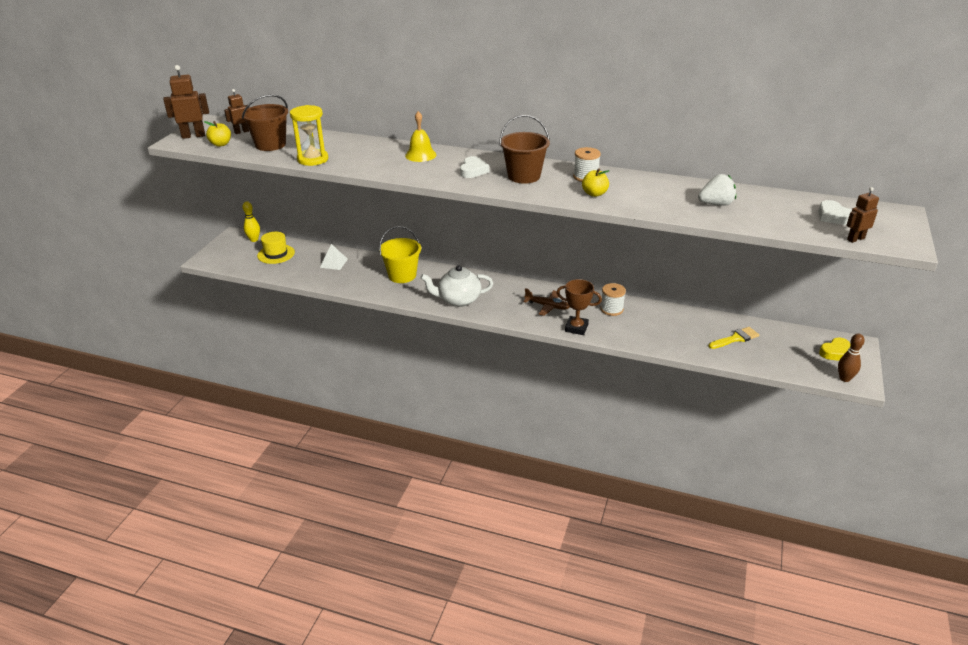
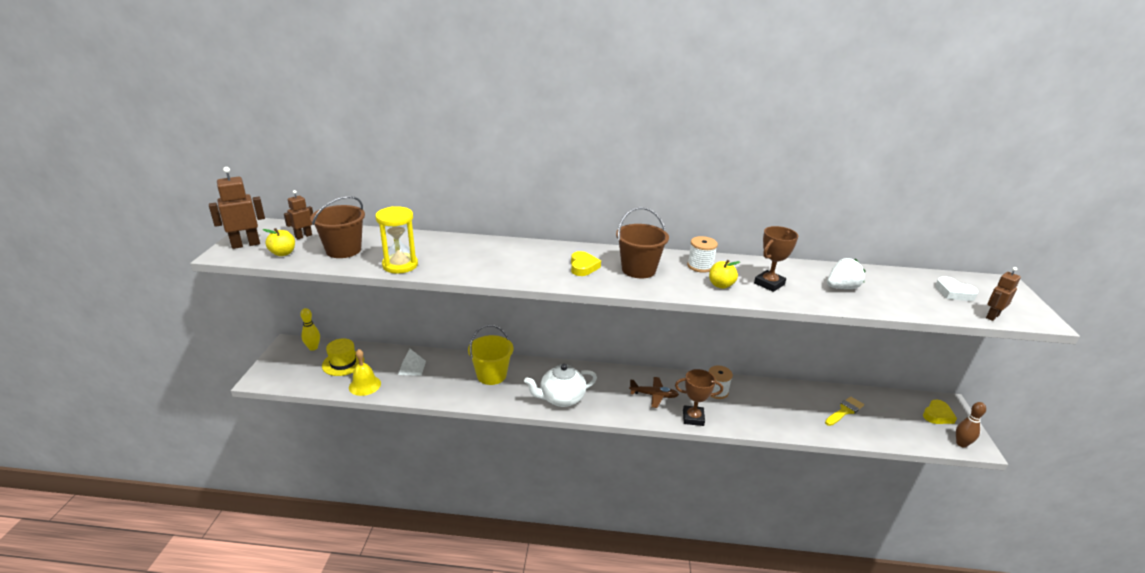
camera: 15 degrees left, 5 degrees down
(420, 155) = (518, 252): yellow bell -> yellow bell (365, 385)
(473, 170) = (583, 267): white heart -> yellow heart
(643, 196) = (769, 284): none -> brown trophy

